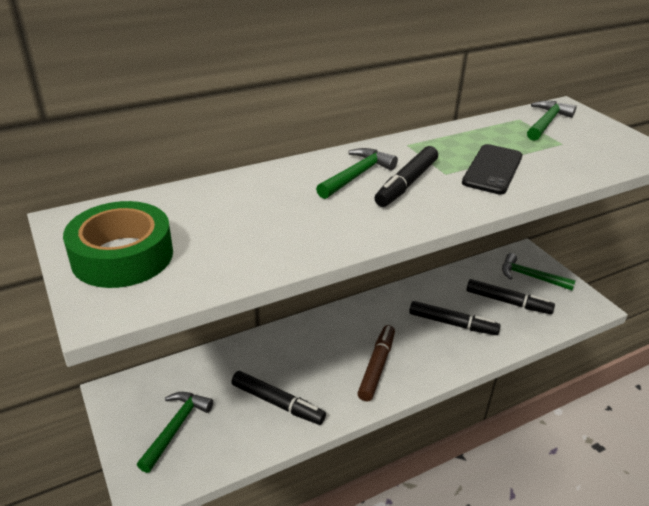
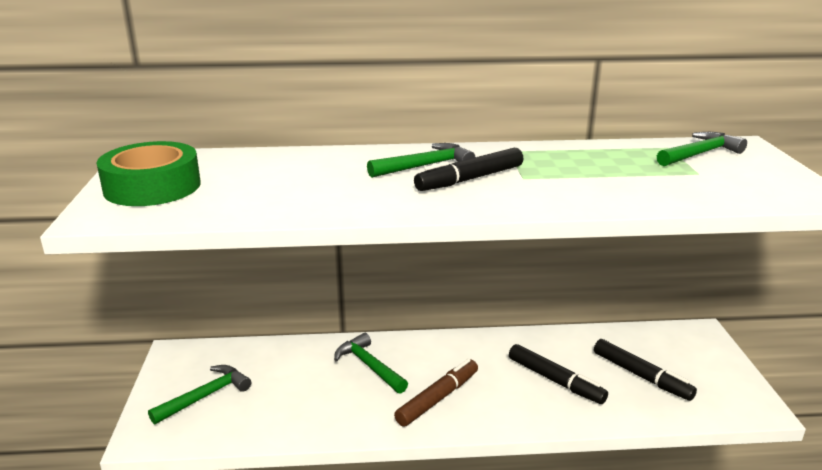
camera: 25 degrees right, 10 degrees down
(277, 403) = (312, 402): black marker -> none
(492, 169) = (582, 182): black phone -> none
(530, 277) = (691, 357): green hammer -> green hammer (369, 366)

